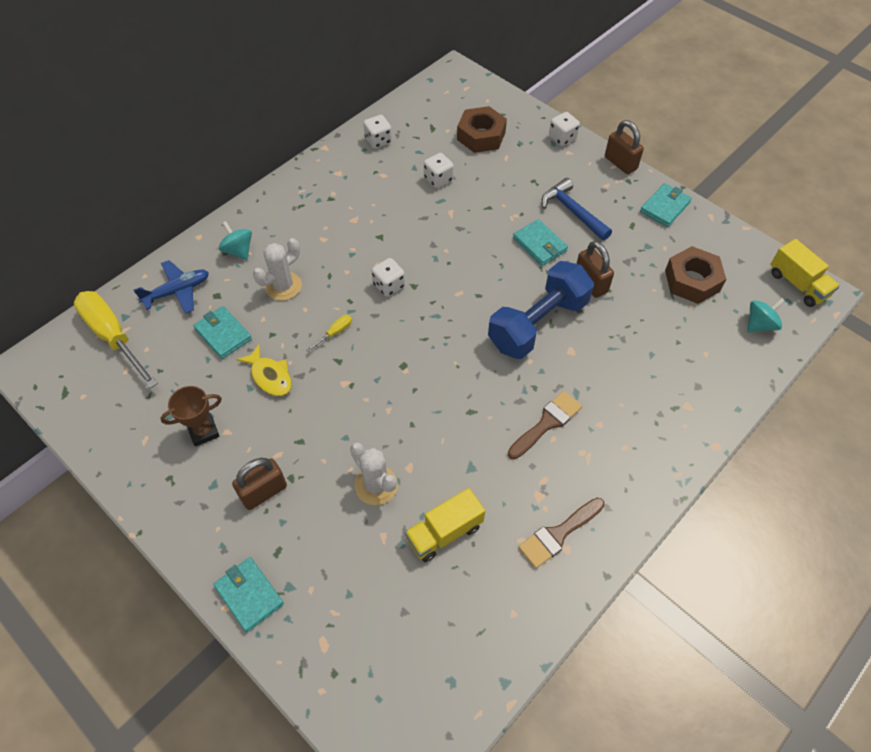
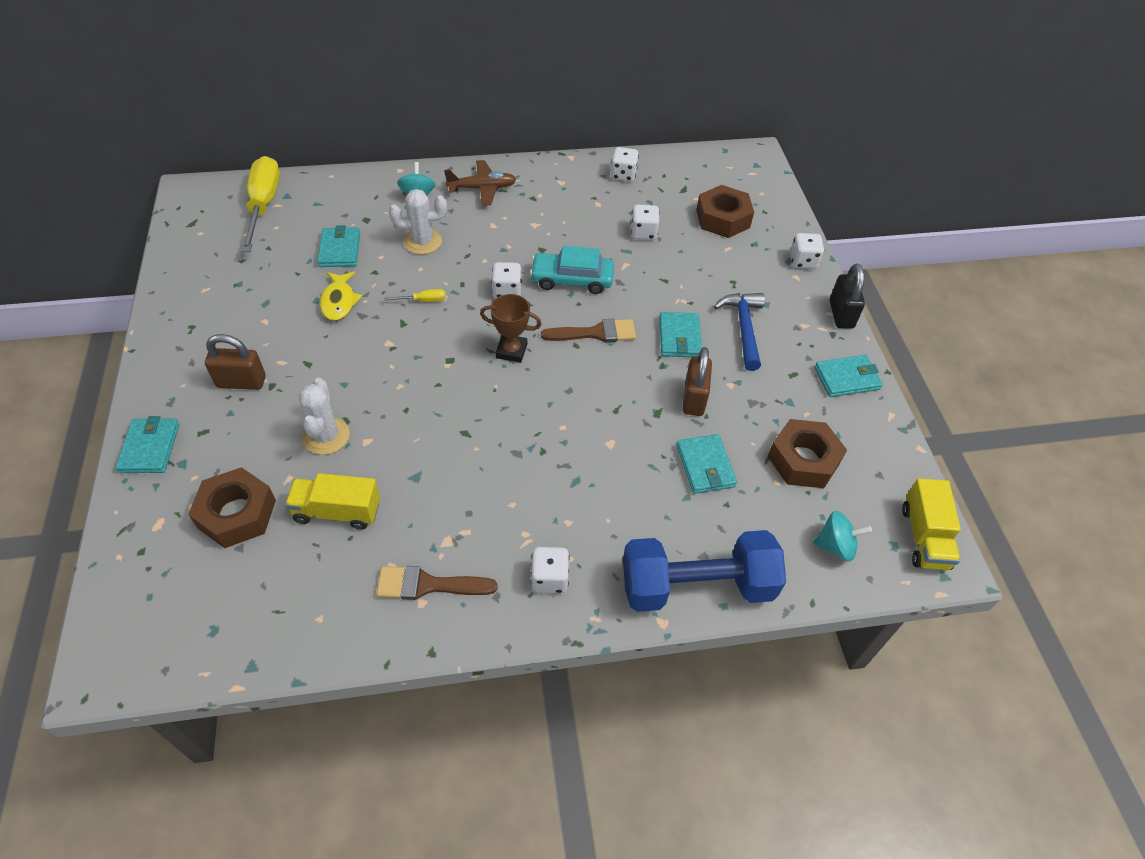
camera: 35 degrees right, 5 degrees down
(177, 291) = (341, 200): blue plane -> none
(203, 431) = (249, 310): brown trophy -> brown trophy (511, 351)
(283, 213) = (482, 188): none -> brown plane
(374, 590) = (237, 514): none -> brown nut
(425, 247) = (572, 279): none -> turquoise car
(538, 324) = (604, 401): blue dumbbell -> blue dumbbell (697, 586)
(547, 423) = (520, 487): brown brush -> brown brush (595, 333)
(620, 163) = (841, 314): brown padlock -> black padlock
(626, 470) = (549, 578): none -> white dice
(642, 325) = (705, 466): none -> turquoise wallet

